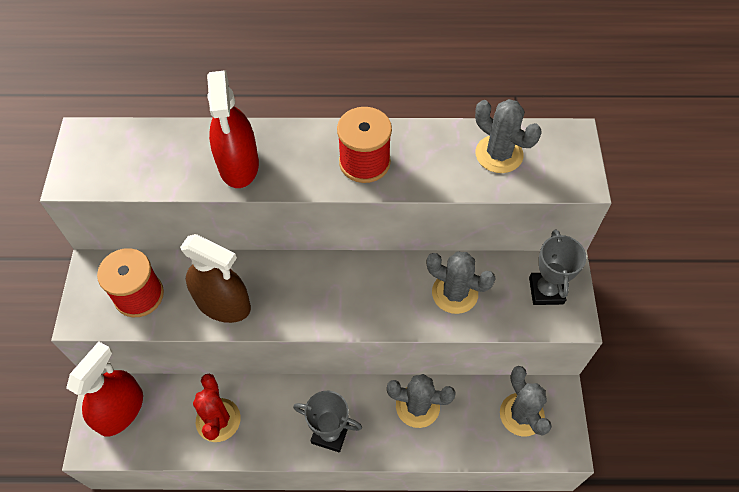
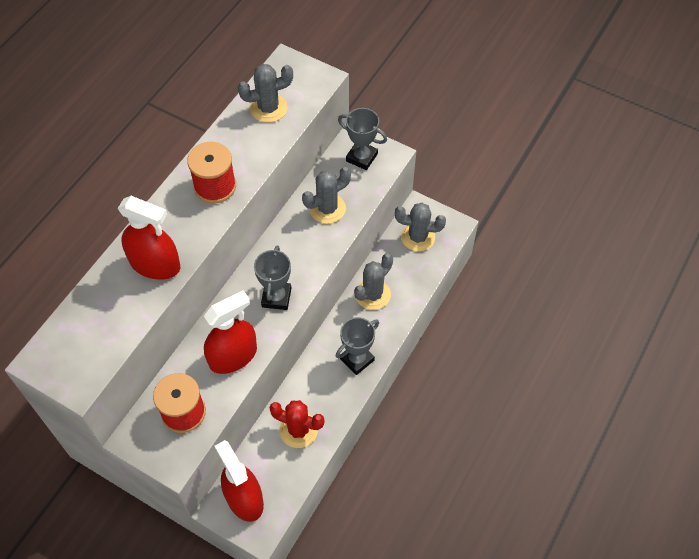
camera: 60 degrees left, 0 degrees up
(223, 303) = (233, 356): brown spray bottle -> red spray bottle
(314, 305) = (276, 297): none -> grey trophy

